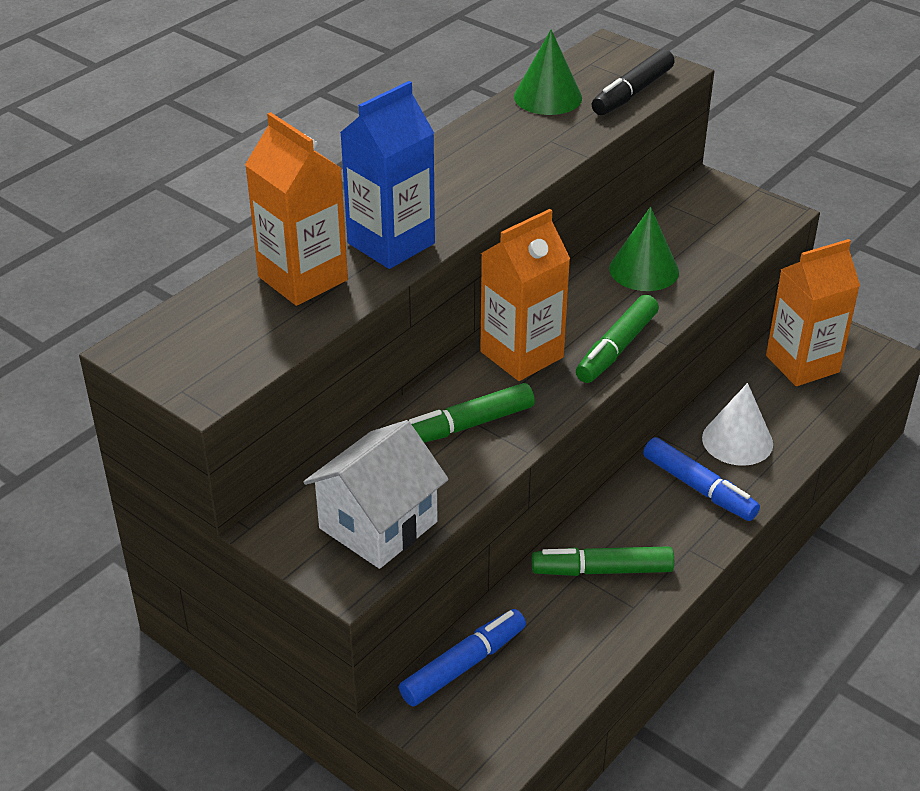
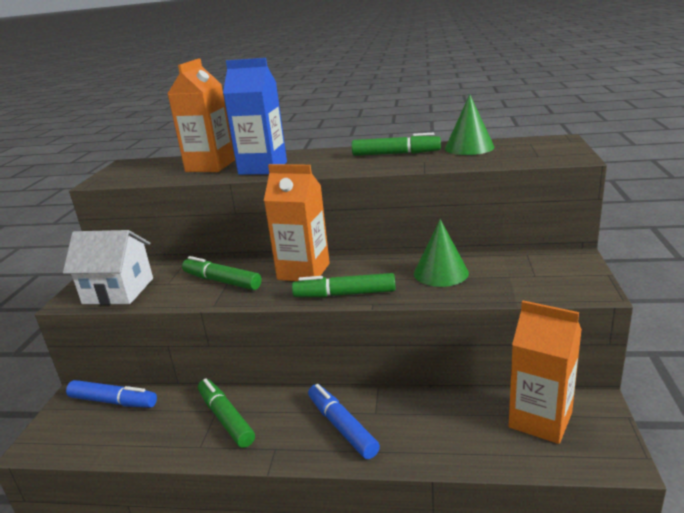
camera: 60 degrees right, 15 degrees down
(493, 143) = (396, 154): none -> green marker
(632, 93) = (520, 158): black marker -> none
(699, 488) = (342, 426): blue marker -> blue marker turned 135 degrees clockwise
(737, 441) = (411, 424): white cone -> none

